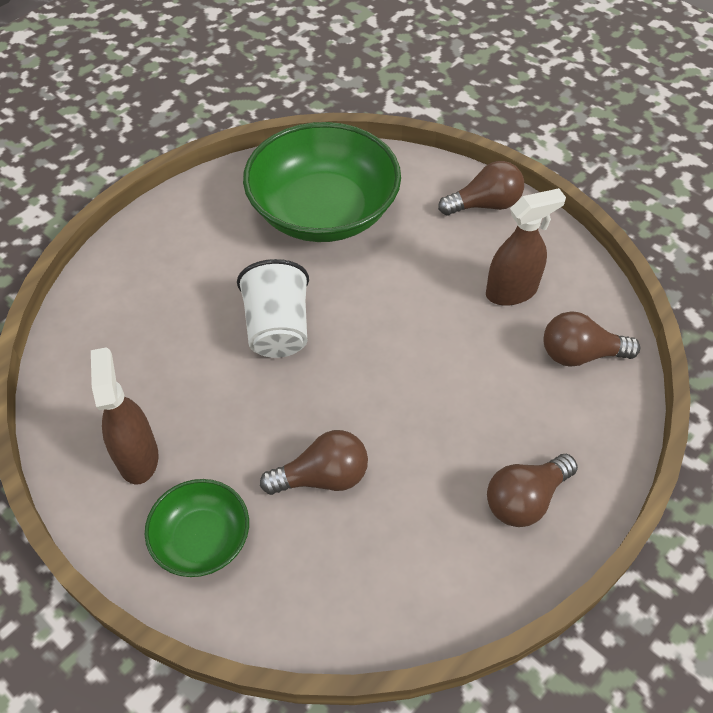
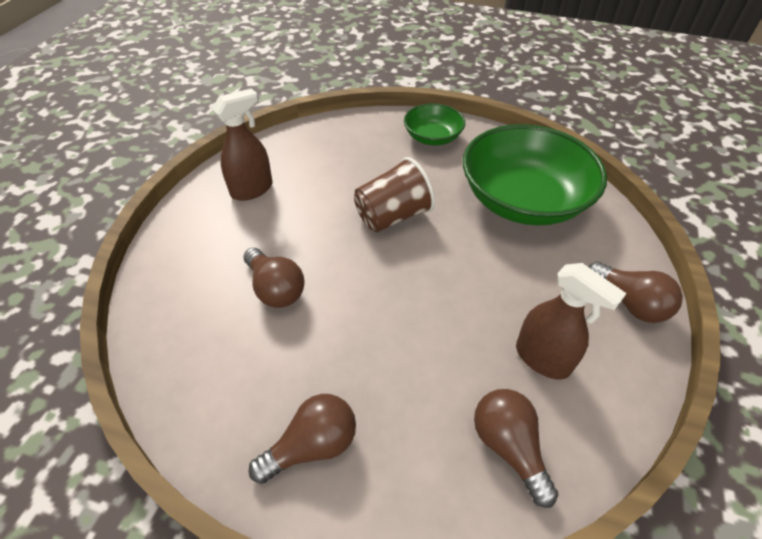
camera: 65 degrees right, 5 degrees down
(202, 539) = (202, 242): green bowl -> green bowl (432, 137)
(278, 329) = (392, 216): white cup -> brown cup
(525, 499) = (312, 446): brown light bulb -> brown light bulb turned 120 degrees clockwise

